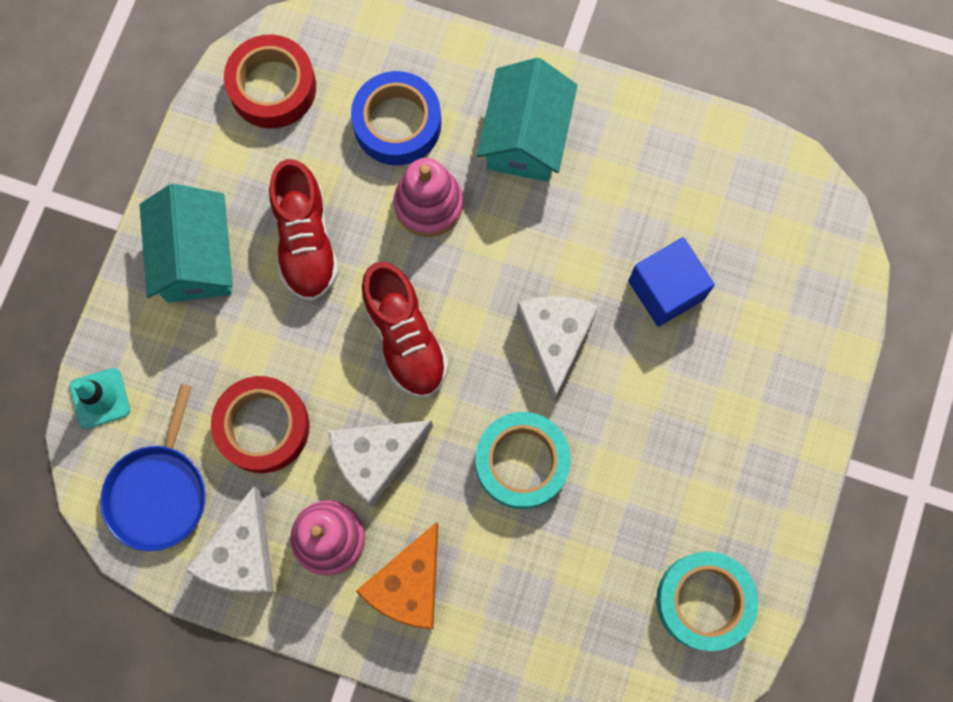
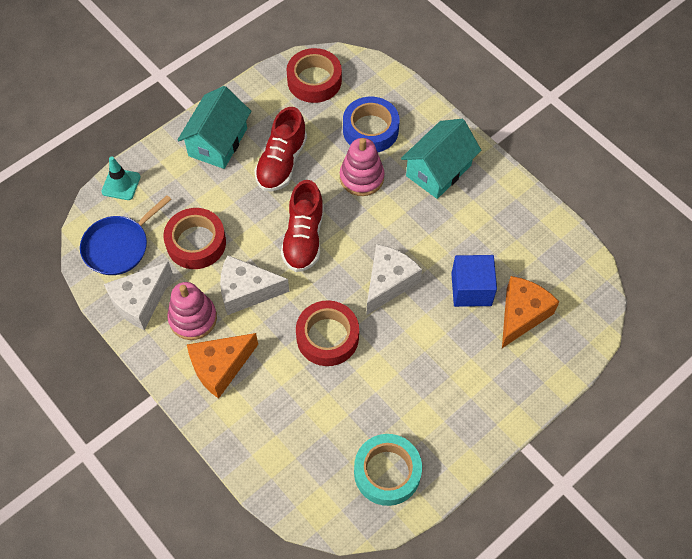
camera: 30 degrees right, 15 degrees down
(522, 462) = (327, 337): turquoise tape -> red tape
(749, 290) = (522, 315): none -> orange cheese

